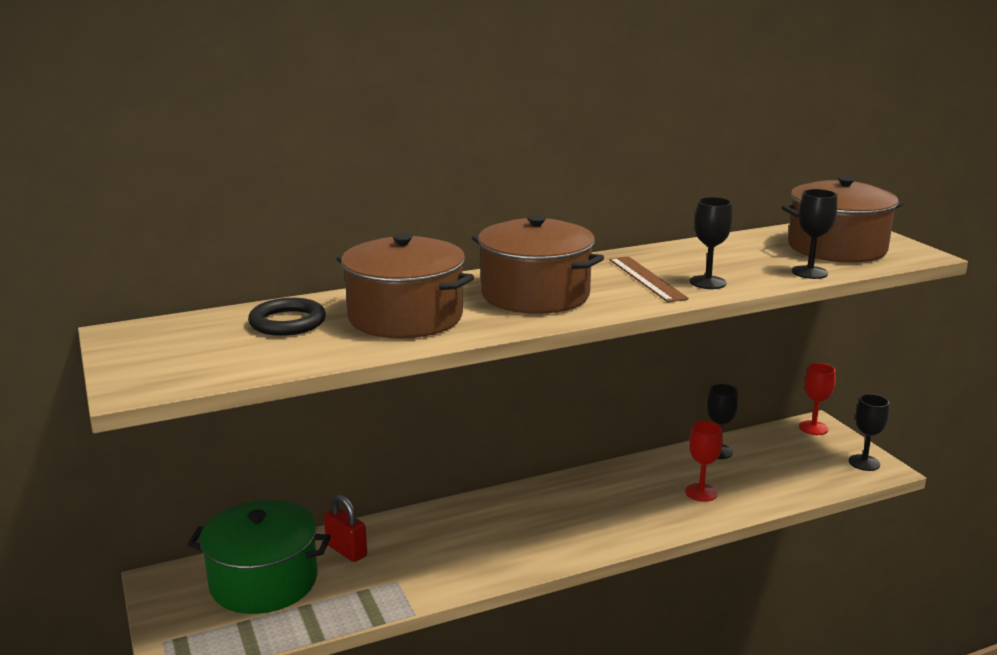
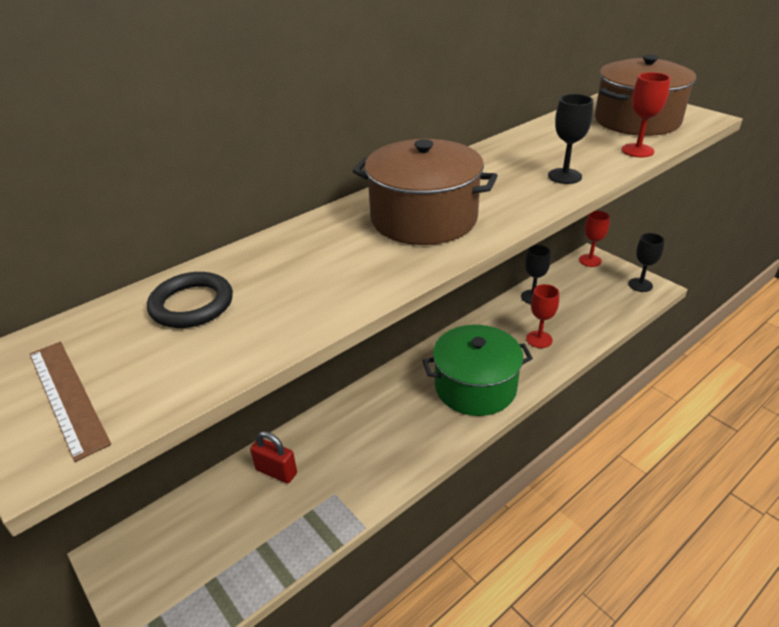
camera: 15 degrees left, 15 degrees up
(263, 581) = (213, 527): green pot -> green pot (475, 387)
(405, 317) = (314, 272): brown pot -> none
(646, 278) = (510, 181): brown ruler -> brown ruler (67, 396)
(809, 272) = (637, 150): black goblet -> red goblet

